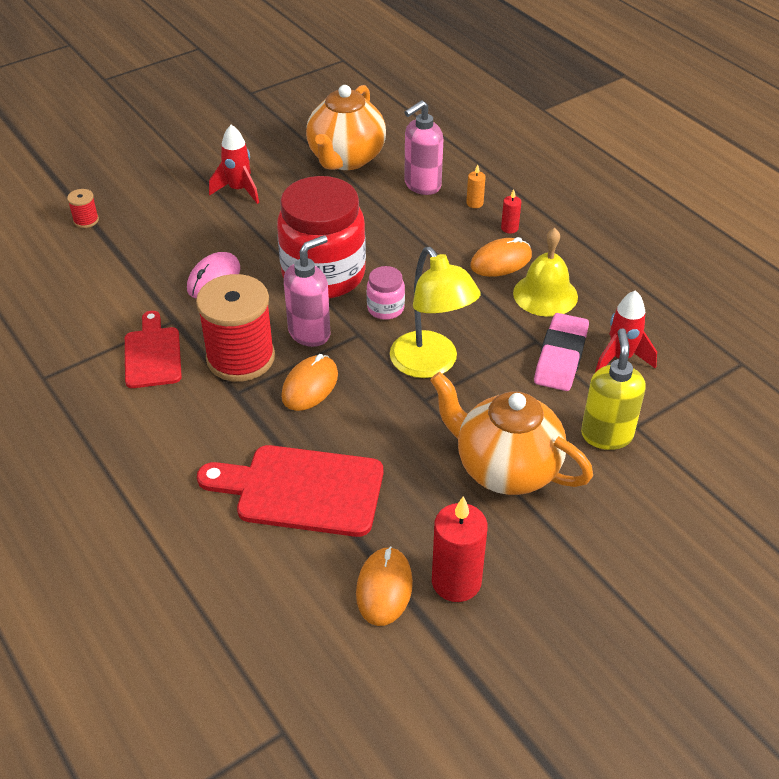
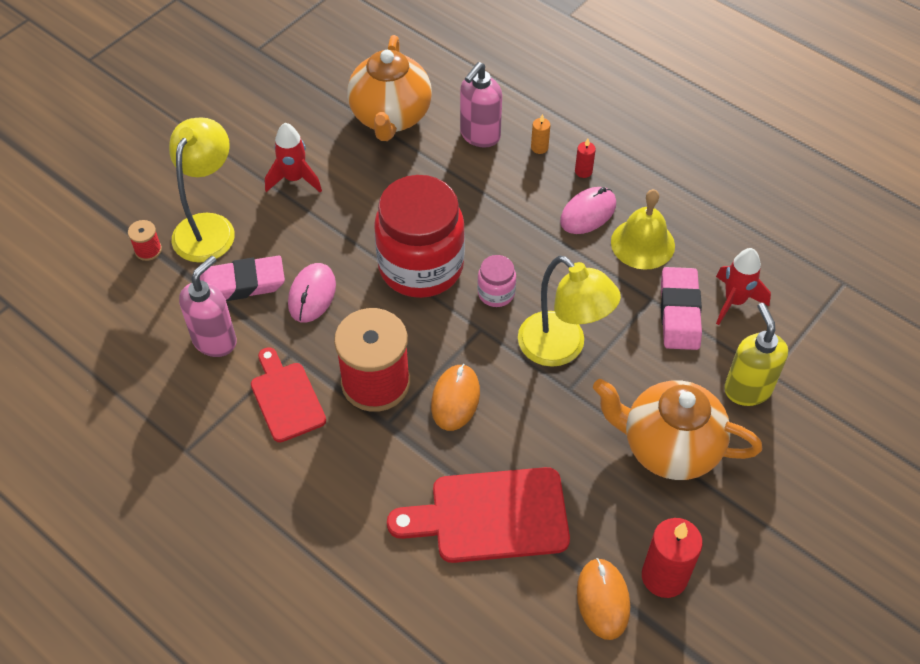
camera: 15 degrees left, 10 degrees up
(146, 212) = (209, 227): none -> yellow lamp
(154, 259) = (241, 284): none -> pink eraser
(310, 333) = (432, 338): pink soap dispenser -> pink soap dispenser (215, 340)
(501, 261) = (588, 213): orange mouse -> pink mouse

